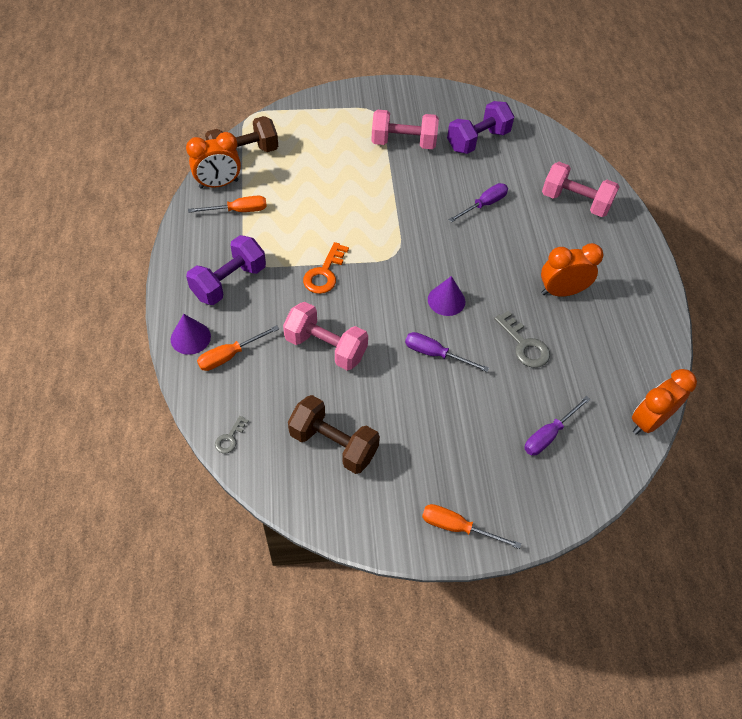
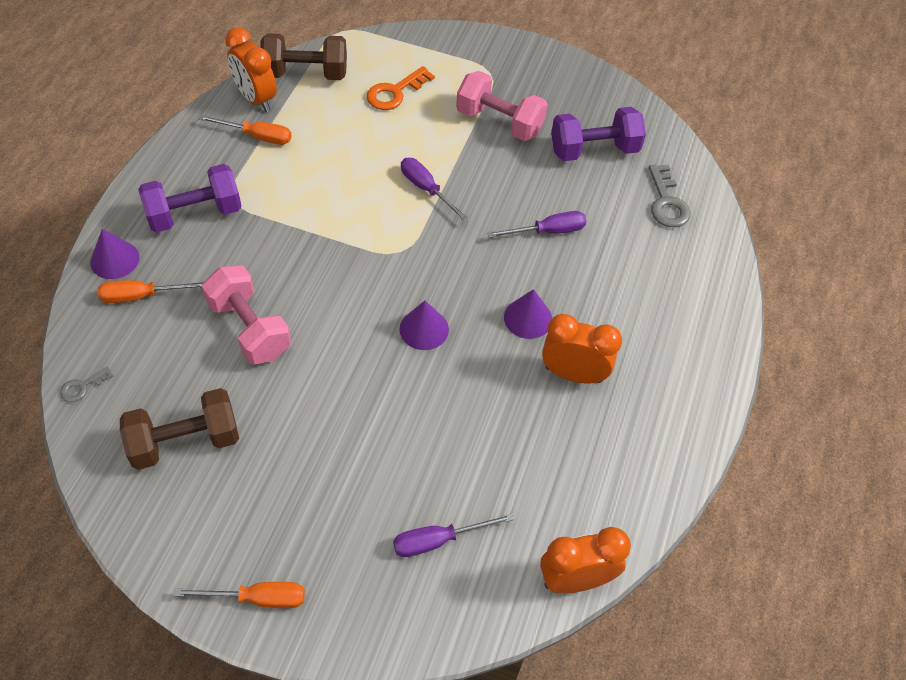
camera: 25 degrees right, 0 degrees up
(218, 184) = (256, 99): orange clock -> orange clock turned 45 degrees clockwise
(324, 273) = (305, 243): orange key -> orange key (395, 92)
(333, 444) = (185, 441): brown dumbbell -> brown dumbbell turned 75 degrees counterclockwise
(435, 354) = (368, 387): purple screwdriver -> purple screwdriver (427, 189)
(457, 527) = (258, 598): orange screwdriver -> orange screwdriver turned 135 degrees clockwise
(509, 266) = (528, 318): none -> purple cone
(524, 345) = (482, 420): grey key -> grey key (666, 202)
(575, 202) = (668, 270): pink dumbbell -> none

